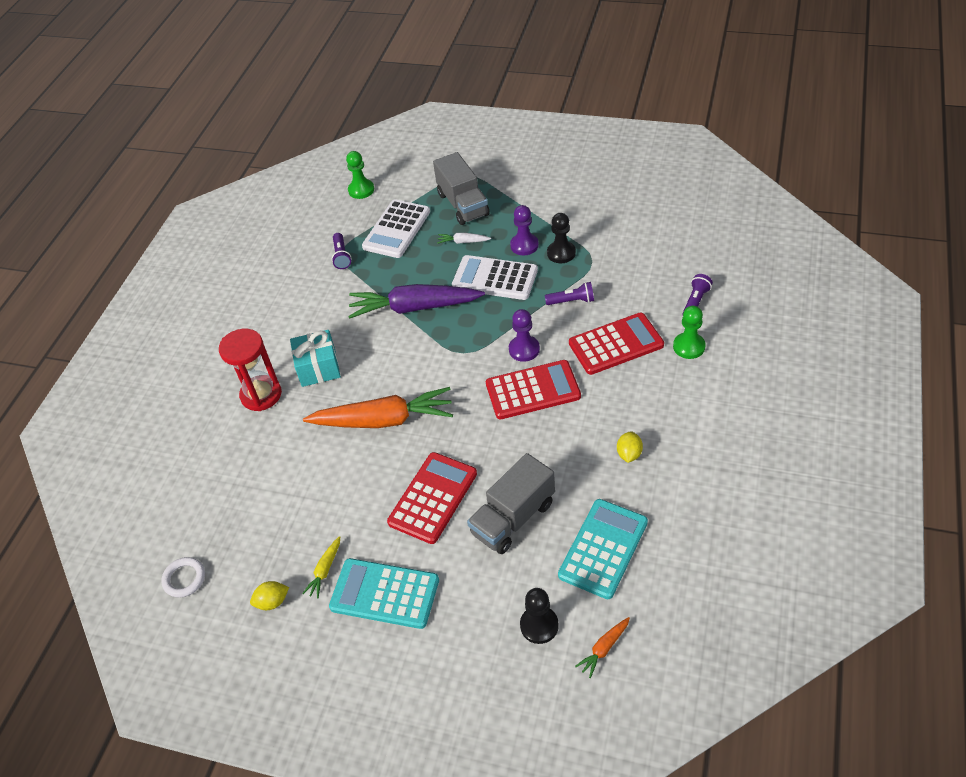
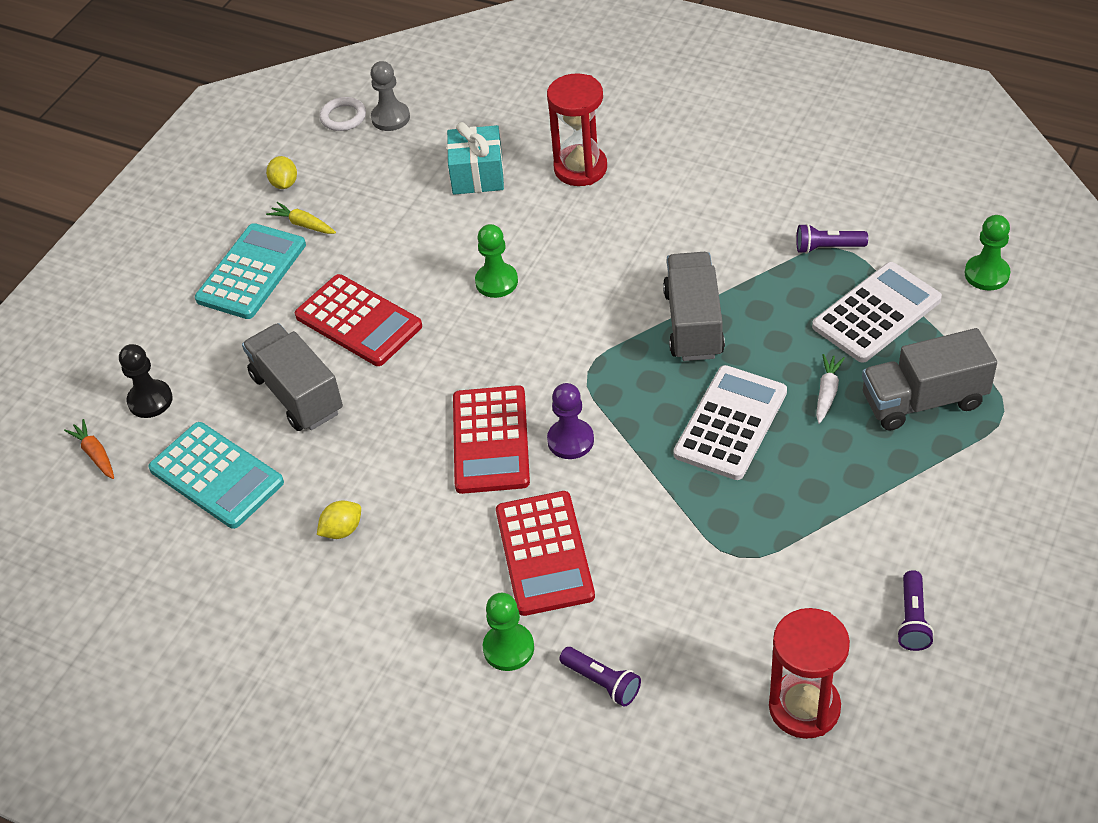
camera: 100 degrees right, 0 degrees up
(189, 540) = (390, 118): none -> grey pawn
(318, 368) = (608, 221): turquoise gift -> turquoise gift (477, 175)
(384, 420) = (496, 282): orange carrot -> green pawn
(397, 229) = (876, 313): white calculator -> white calculator turned 105 degrees clockwise
(414, 308) = (693, 323): purple carrot -> grey truck
(524, 245) = (800, 470): purple pawn -> none
(561, 253) = (768, 517): black pawn -> none
(572, 301) = (653, 513): purple flashlight -> purple flashlight (912, 619)
(629, 454) = (342, 530): yellow lemon -> yellow lemon turned 60 degrees counterclockwise
(679, 224) = (804, 707): none -> red hourglass

